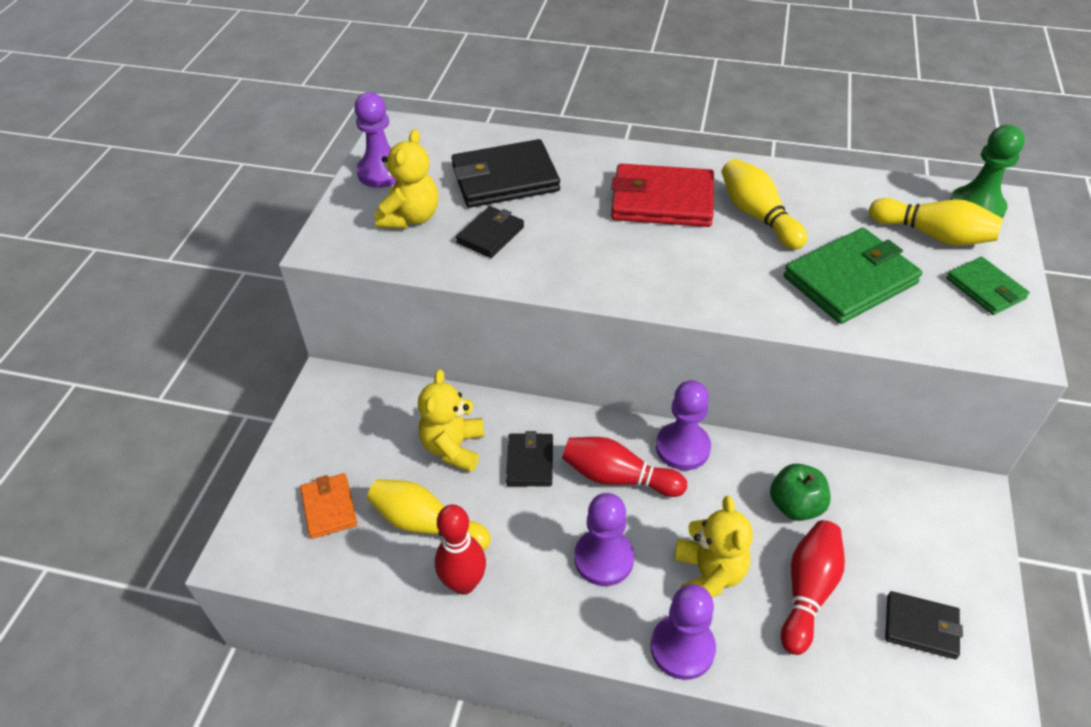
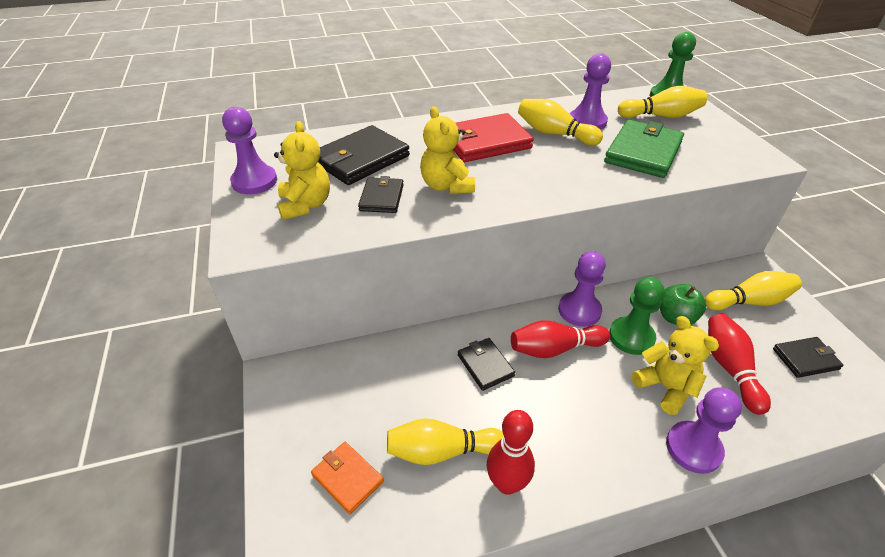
camera: 30 degrees left, 5 degrees down
(453, 447) = (419, 380): yellow teddy bear -> yellow teddy bear (446, 186)
(603, 558) = (591, 411): purple pawn -> purple pawn (587, 121)
(718, 503) = (631, 337): none -> green pawn
(915, 529) = (749, 301): none -> yellow bowling pin
(985, 289) = (716, 135): green wallet -> none

